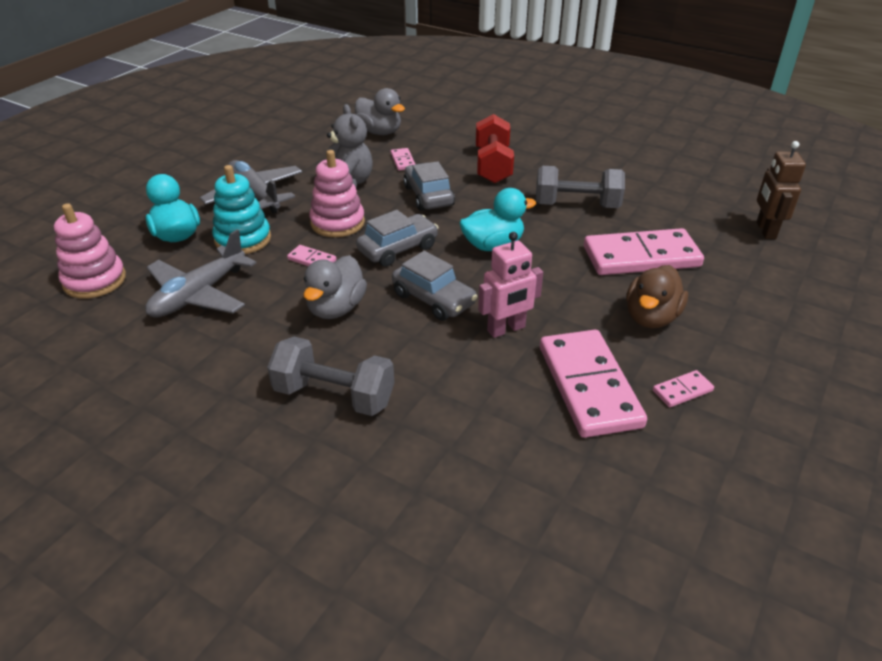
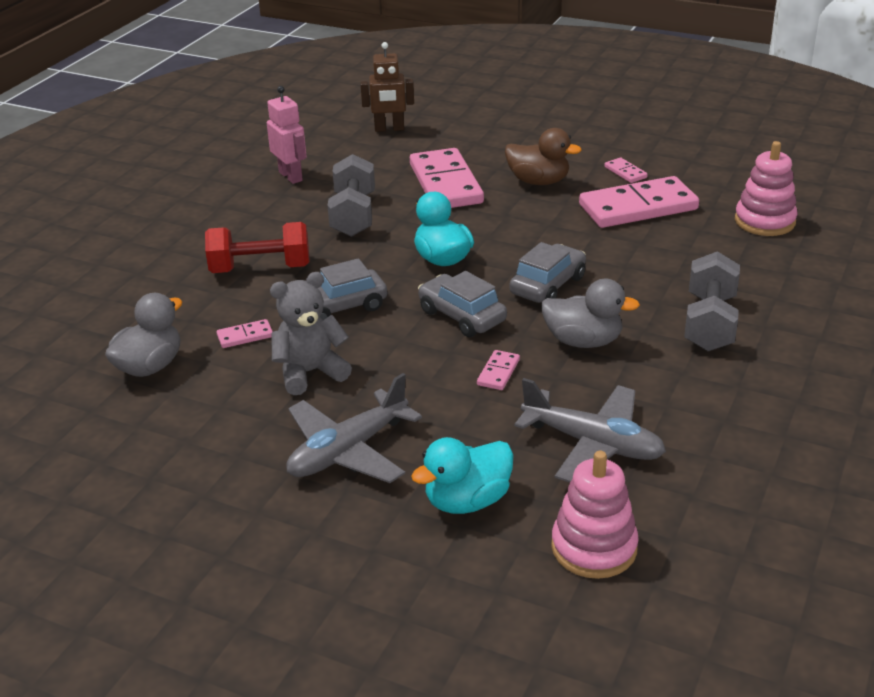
camera: 95 degrees left, 5 degrees down
(243, 239) = (465, 436): turquoise stacking toy -> none
(337, 223) = (412, 366): pink stacking toy -> pink stacking toy (764, 221)
(506, 329) = (580, 245): pink robot -> pink robot (291, 176)

